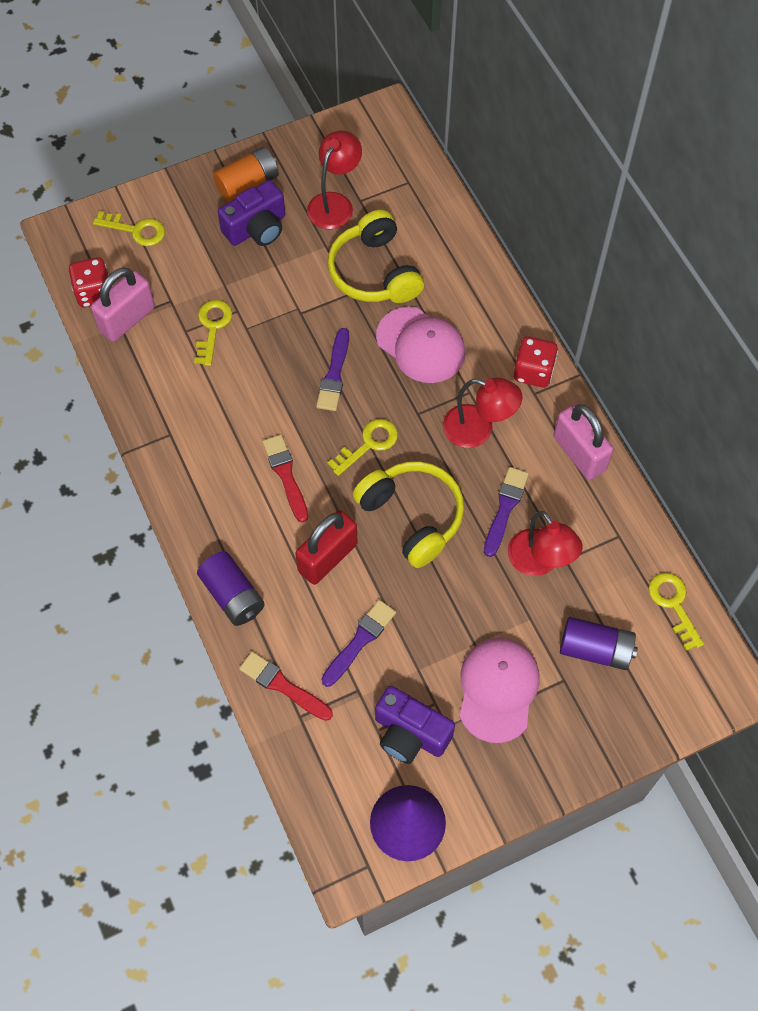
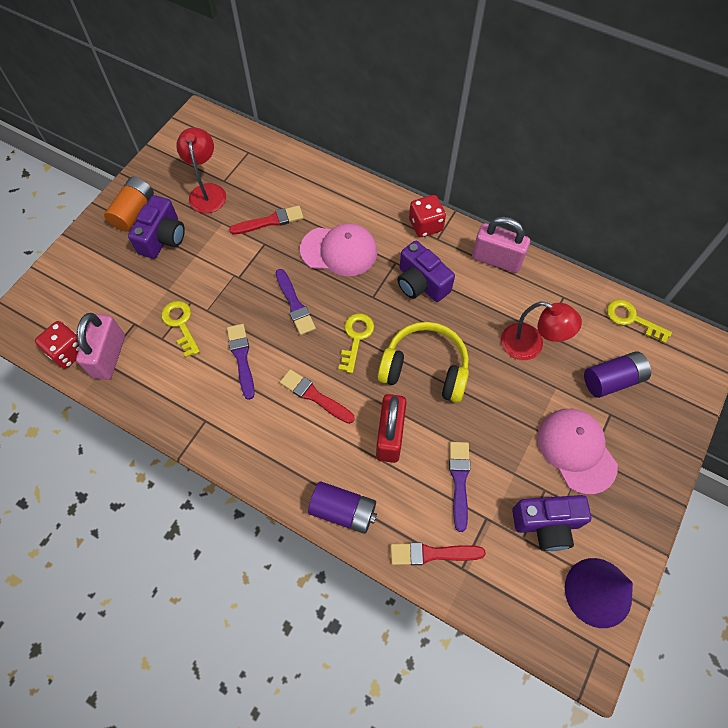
camera: 35 degrees left, 0 degrees up
(136, 230) = (70, 289): yellow key -> none
(374, 272) = (270, 221): yellow headphones -> red brush
(478, 430) = (421, 283): red lamp -> purple camera
(505, 508) = (480, 324): purple brush -> purple brush (241, 358)

